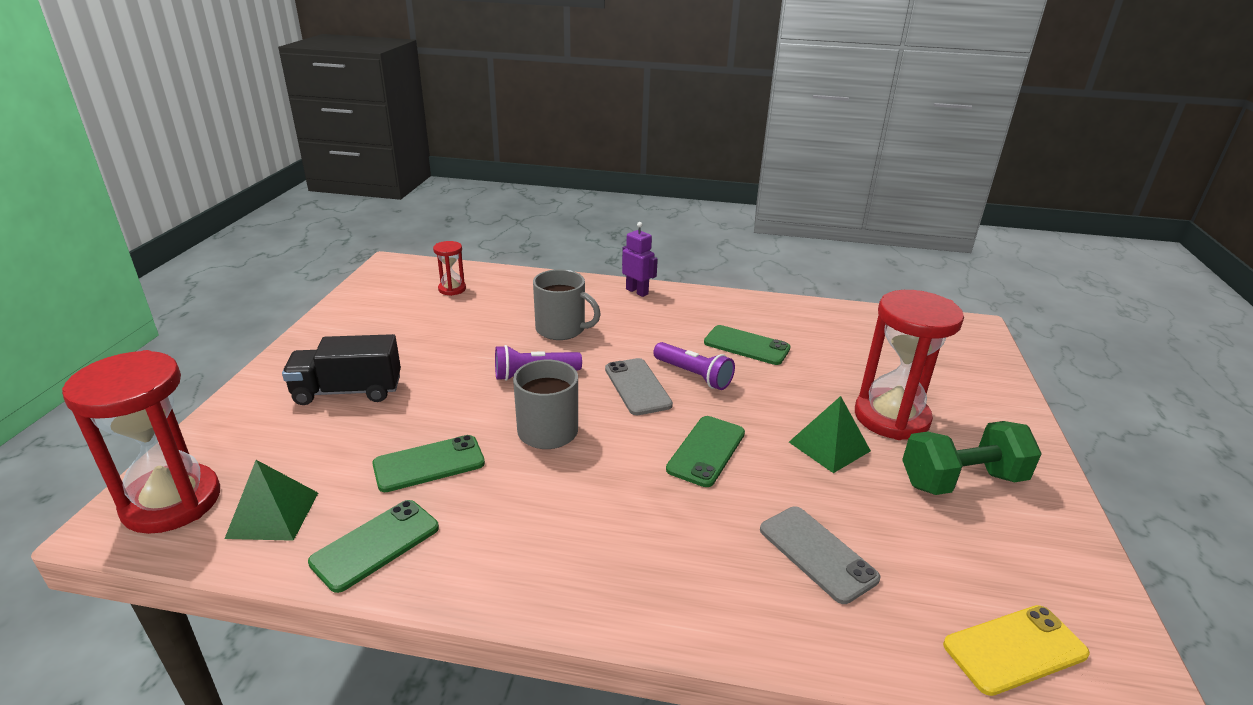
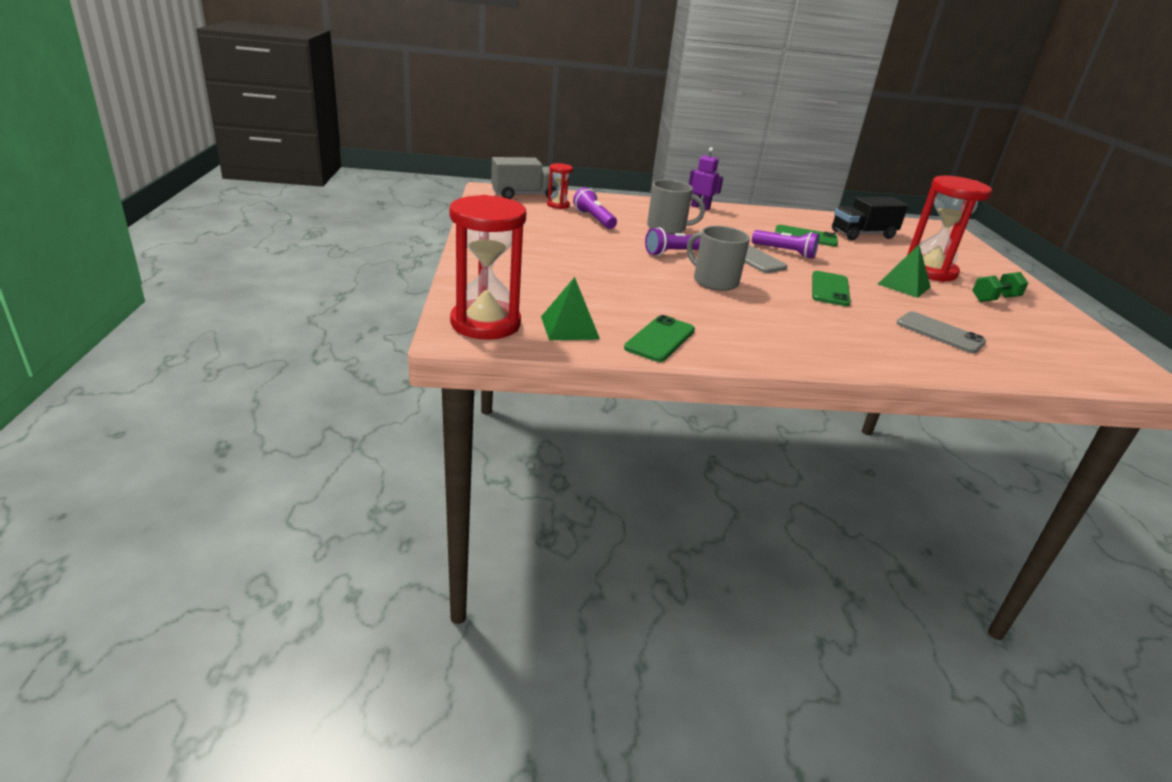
camera: 15 degrees left, 0 degrees up
(348, 391) = (546, 263): black truck -> black truck (863, 234)
(425, 273) = (525, 195): none -> grey truck
(429, 464) = (651, 300): green phone -> none
(478, 313) = (594, 219): none -> purple flashlight
(962, 480) = (994, 299): green dumbbell -> green dumbbell, size x0.65
(1015, 650) = (1077, 366): yellow phone -> none

